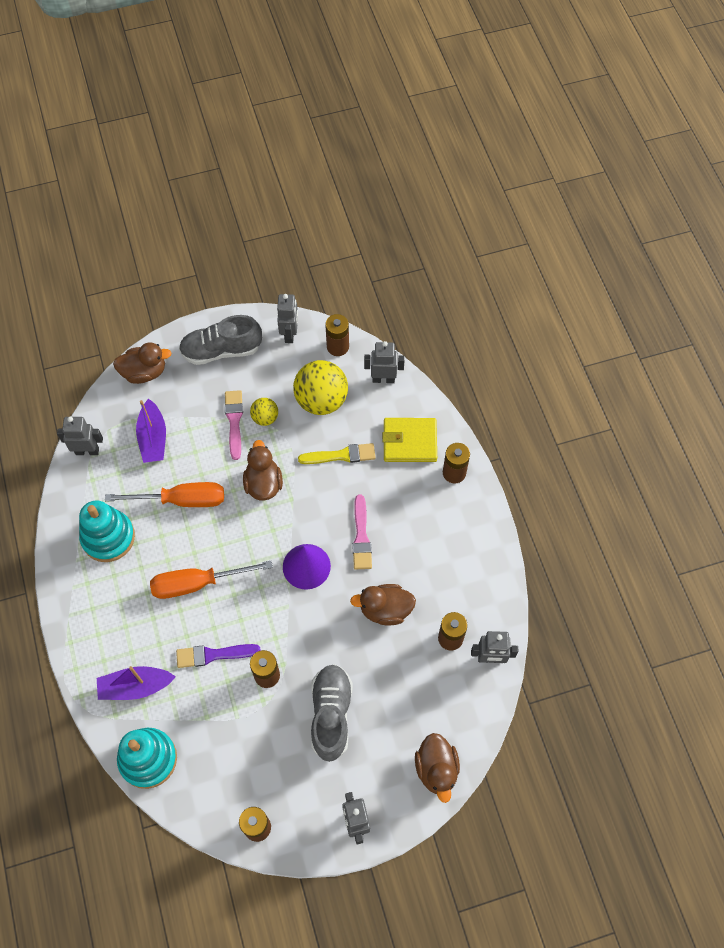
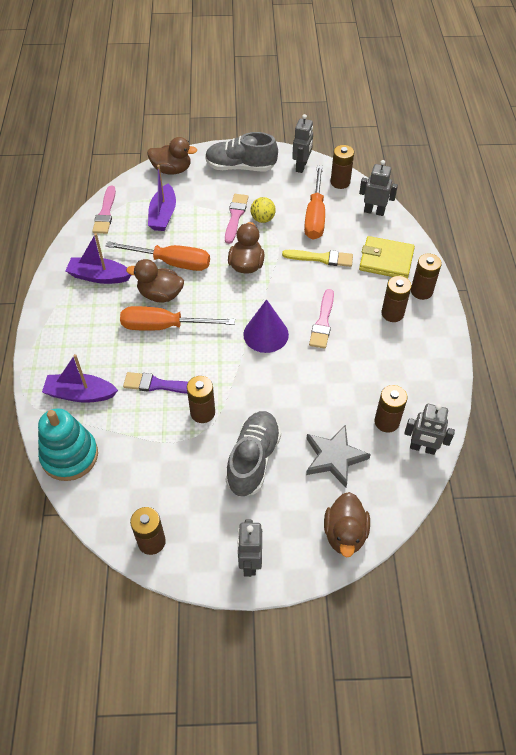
camera: 15 degrees right, 10 degrees down
(87, 451) = (105, 213): grey robot -> pink brush
(108, 537) = (99, 276): turquoise stacking toy -> purple boat
(321, 400) = (315, 216): yellow ball -> orange screwdriver
(385, 610) = (329, 384): brown duck -> brown duck (160, 295)
(408, 691) = (334, 457): none -> grey star
(430, 508) = (392, 313): none -> brown battery

